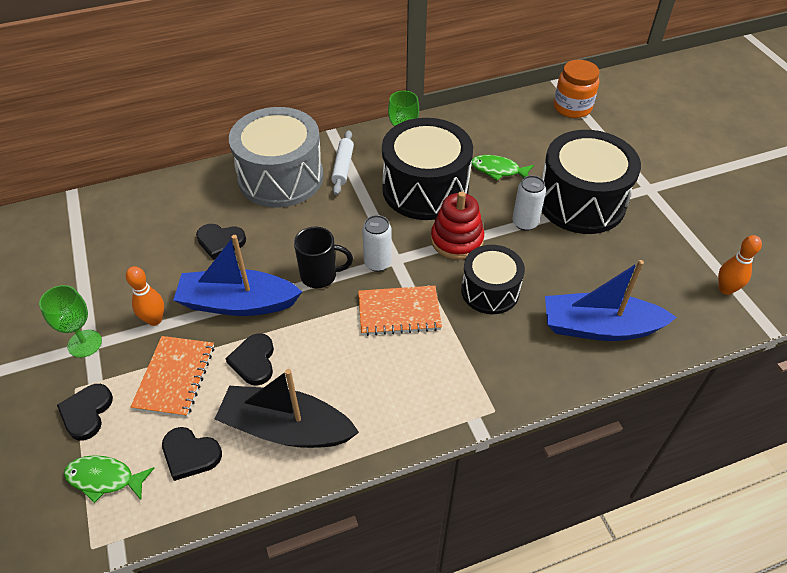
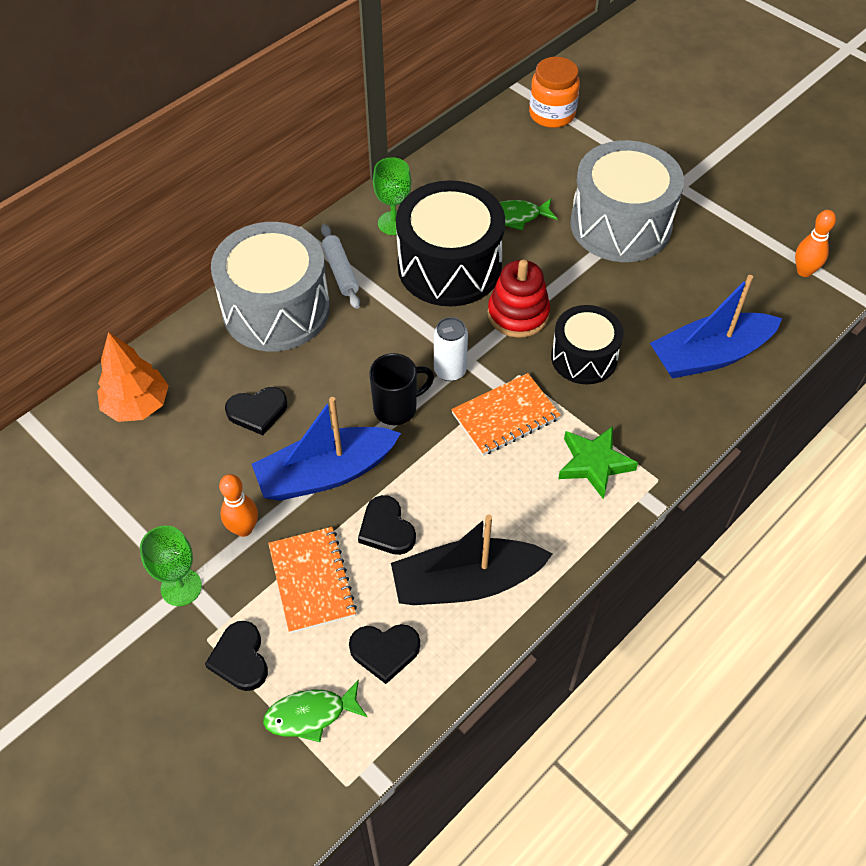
camera: 25 degrees left, 5 degrees up
(145, 209) = (137, 405): none -> orange tree
(448, 376) = (594, 464): none -> green star
(525, 223) = (577, 269): white can -> none
(581, 202) = (620, 225): black drum -> grey drum

